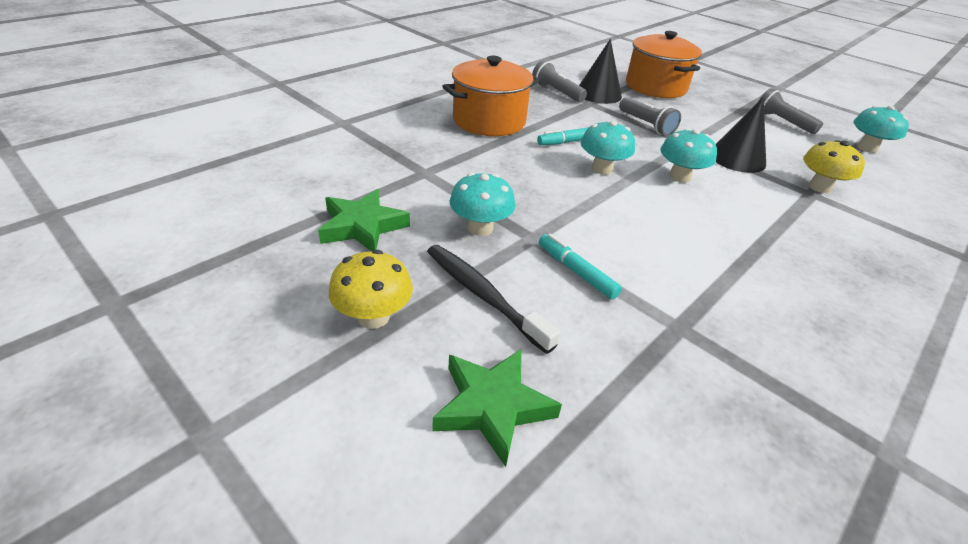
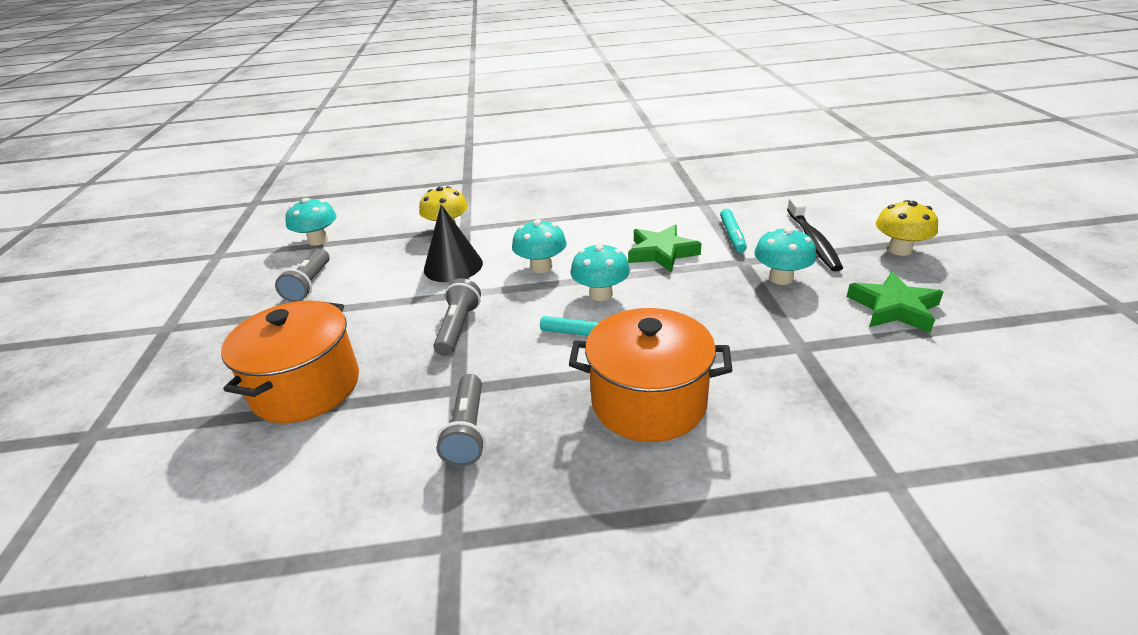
camera: 135 degrees left, 5 degrees down
(492, 406) = (841, 205): green star -> green star (661, 253)
(598, 94) = (413, 403): black cone -> none

